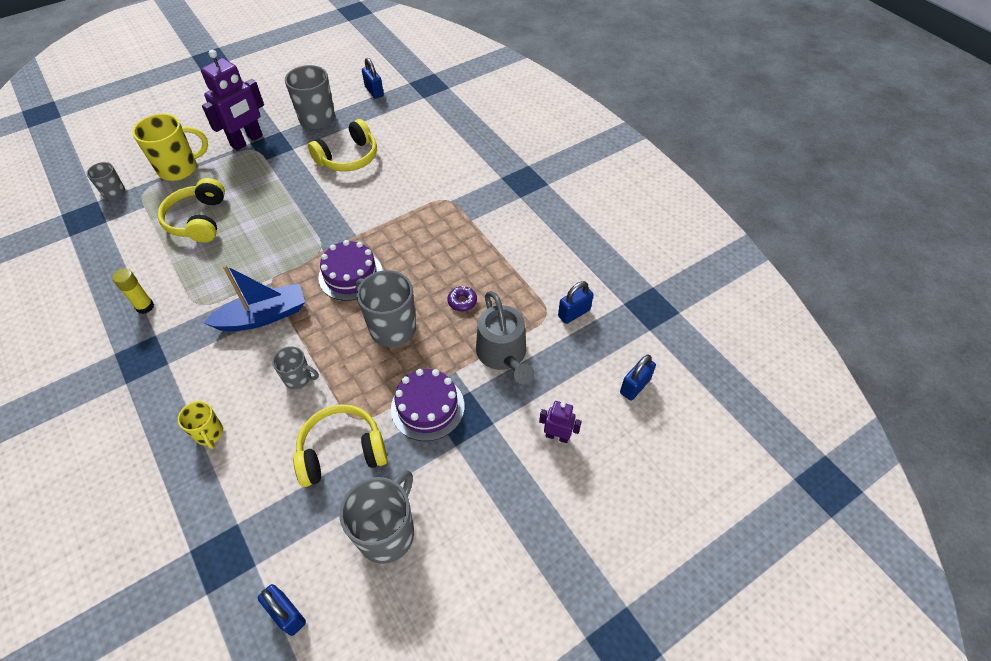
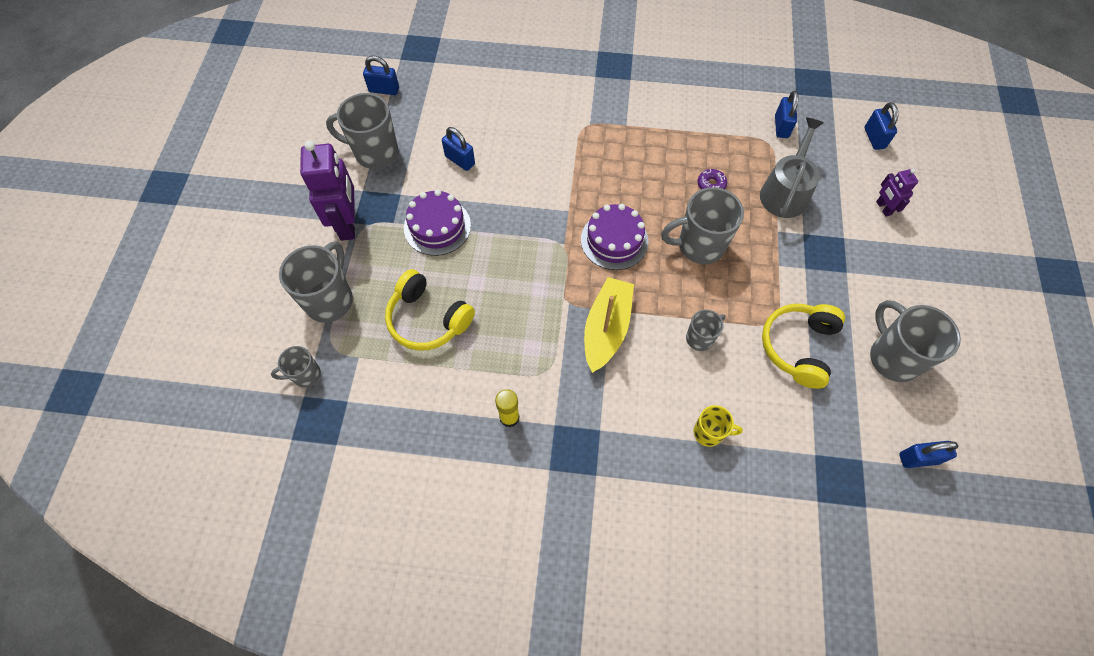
camera: 50 degrees left, 10 degrees up
(179, 169) = (330, 300): yellow mug -> grey mug
(263, 316) = (606, 329): blue boat -> yellow boat
(348, 158) = (460, 160): yellow headphones -> blue padlock
(427, 407) = (798, 268): purple cake -> purple cake (437, 226)
(503, 354) = (785, 192): grey watering can -> grey watering can turned 90 degrees counterclockwise
(557, 436) = (883, 208): purple robot -> purple robot turned 75 degrees counterclockwise

